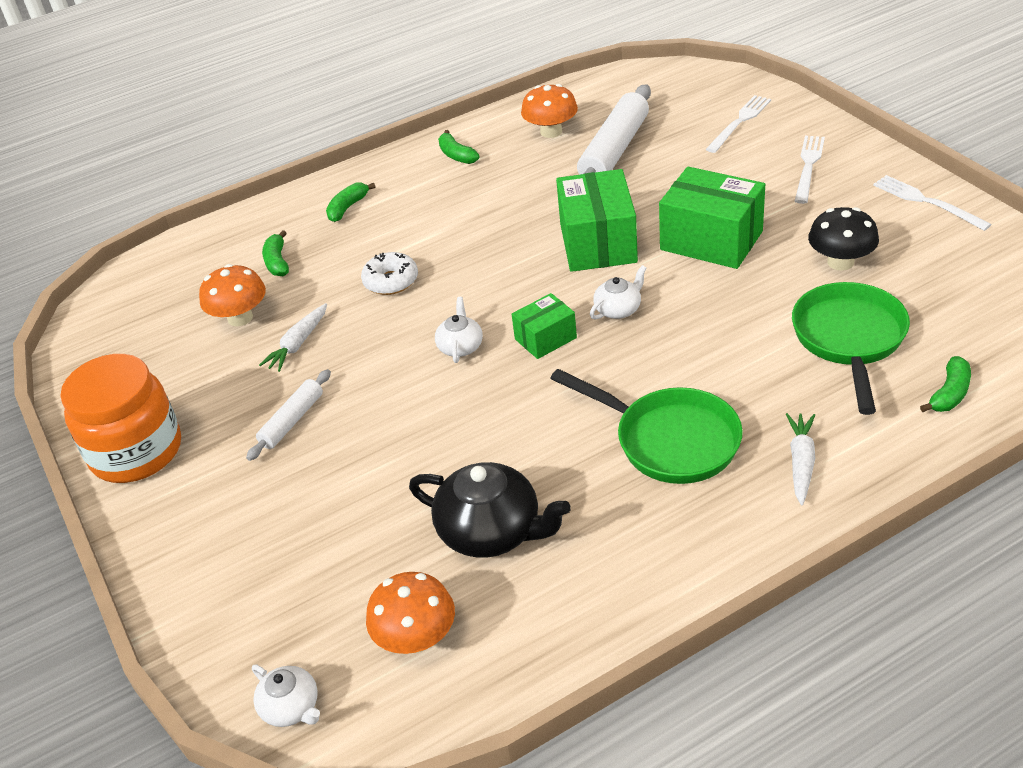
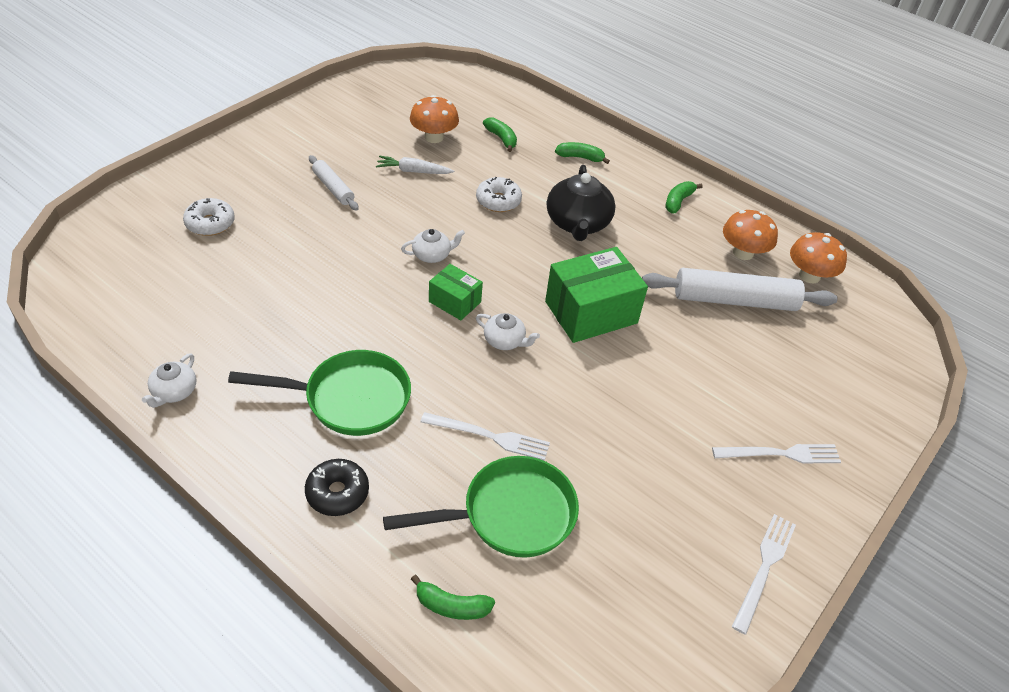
camera: 60 degrees right, 5 degrees up
(136, 451) = (292, 128): orange jar -> none
(277, 262) = (501, 138): green banana -> green banana turned 90 degrees clockwise
(291, 707) = (83, 250): white teapot -> white teapot (174, 392)
(292, 421) = (333, 188): white rolling pin -> white rolling pin turned 45 degrees clockwise
(302, 553) = (210, 223): none -> white donut
(416, 638) = (139, 294): orange mushroom -> orange mushroom (809, 276)
(491, 531) = (238, 312): black teapot -> black teapot (577, 223)
(669, 440) = (349, 399): green pan -> green pan turned 105 degrees counterclockwise
(711, 240) = (624, 390): green box -> none
(739, 122) = (832, 387): white fork -> white fork (489, 436)
(801, 462) = (337, 493): white carrot -> black donut
(840, 262) = (628, 497): black mushroom -> none

